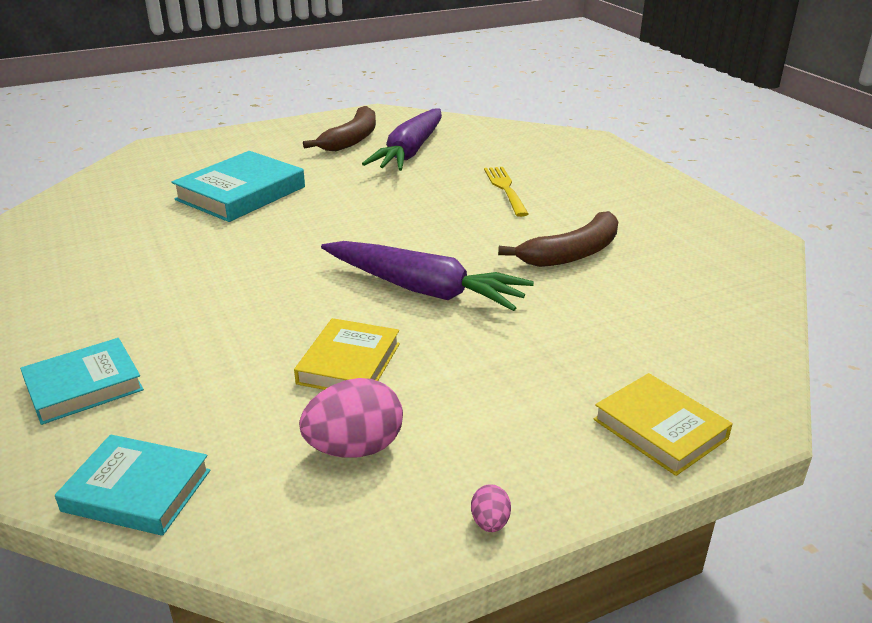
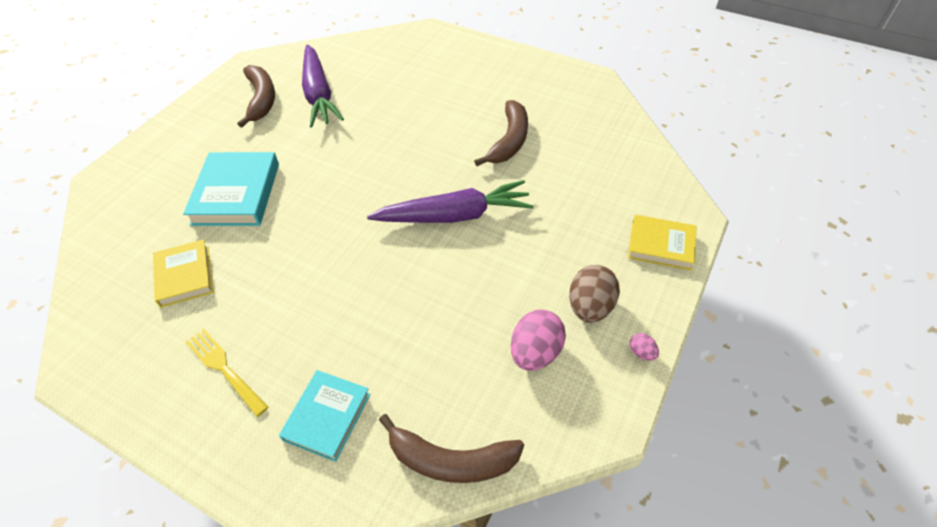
camera: 35 degrees left, 20 degrees up
(137, 490) = (451, 460): turquoise book -> brown banana
(349, 363) = (470, 297): yellow book -> yellow book (185, 276)
(479, 441) = (590, 307): none -> brown egg
(505, 189) = (418, 102): yellow fork -> yellow fork (224, 369)

